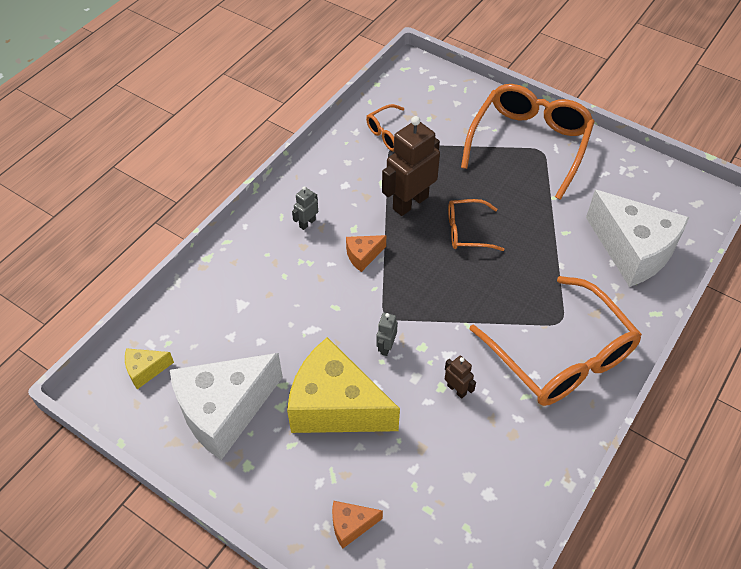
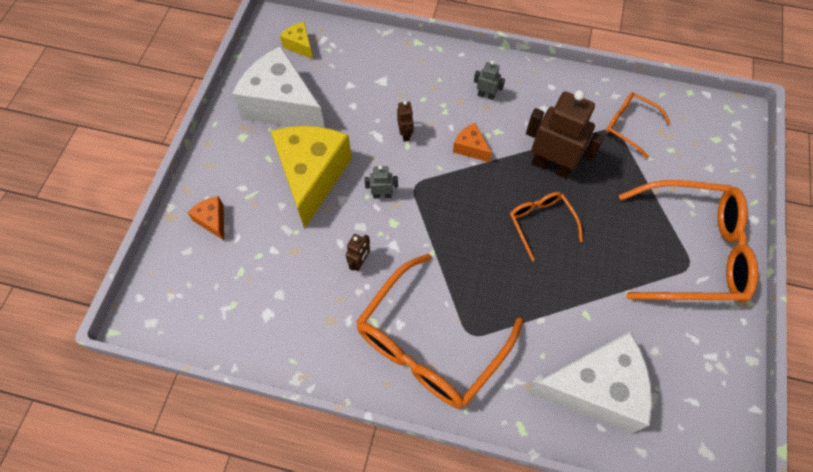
camera: 70 degrees right, 10 degrees up
(321, 304) = (405, 134): none -> brown robot
(632, 251) = (595, 389): white cheese -> white cheese turned 120 degrees counterclockwise

